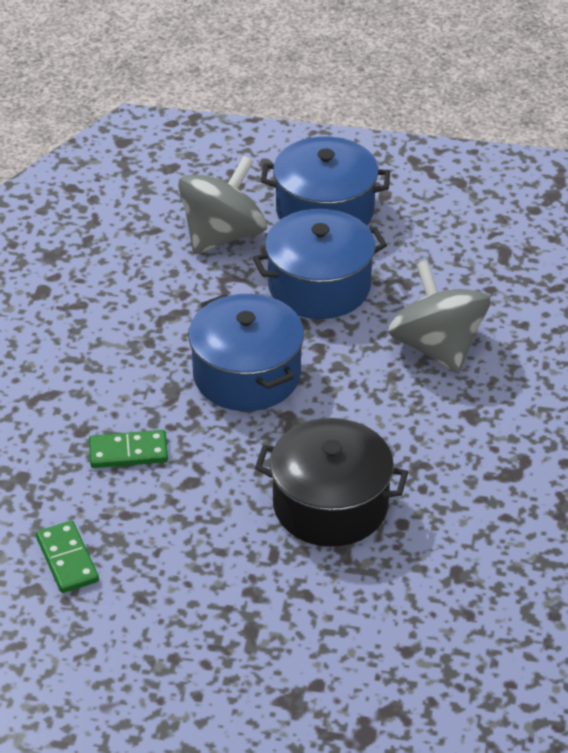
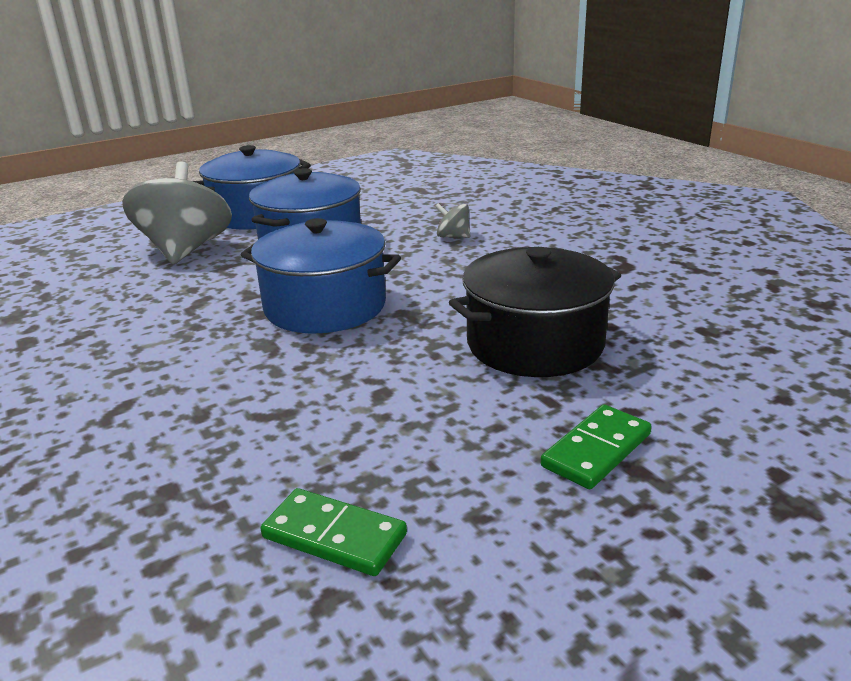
camera: 40 degrees left, 15 degrees down
(128, 452) = (280, 404): green domino -> green domino (597, 450)
(437, 347) = (453, 236): grey spinning top -> grey spinning top, size x0.42

